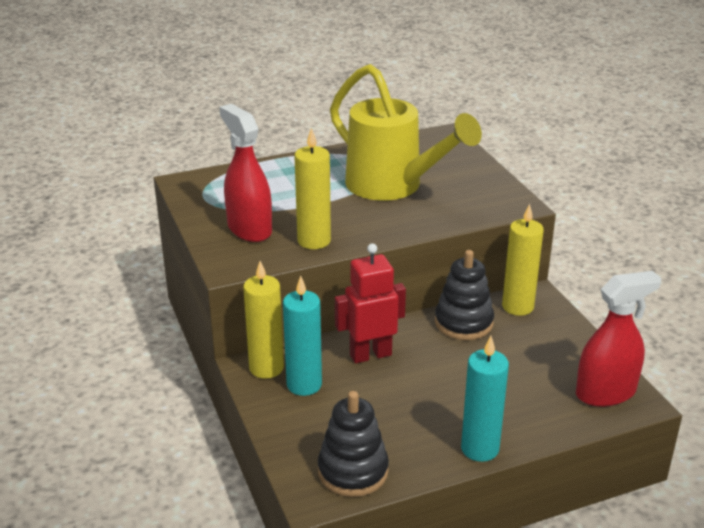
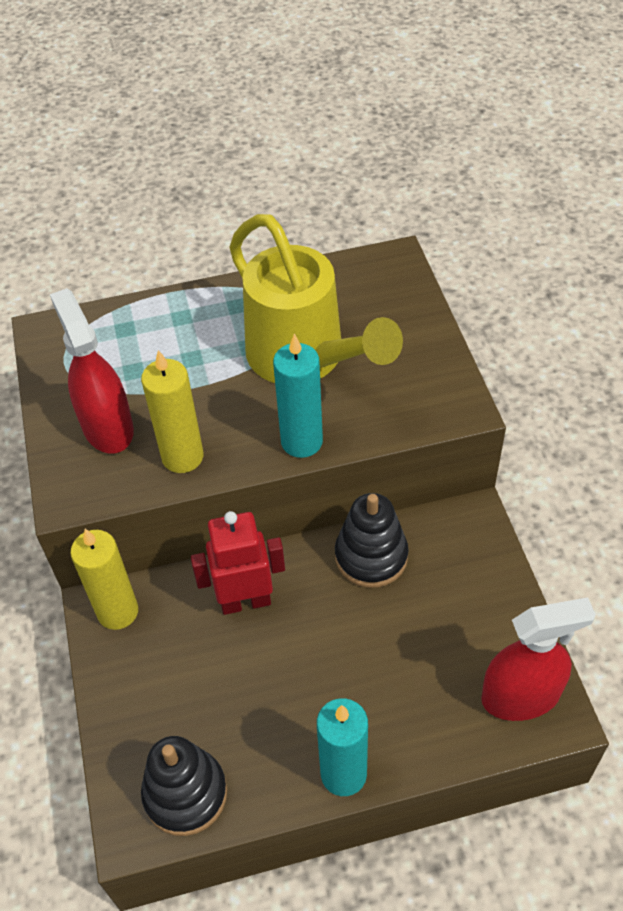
camera: 10 degrees right, 20 degrees up
(304, 385) = (156, 644): turquoise candle -> turquoise candle (301, 441)
(517, 307) = (445, 534): yellow candle -> none

